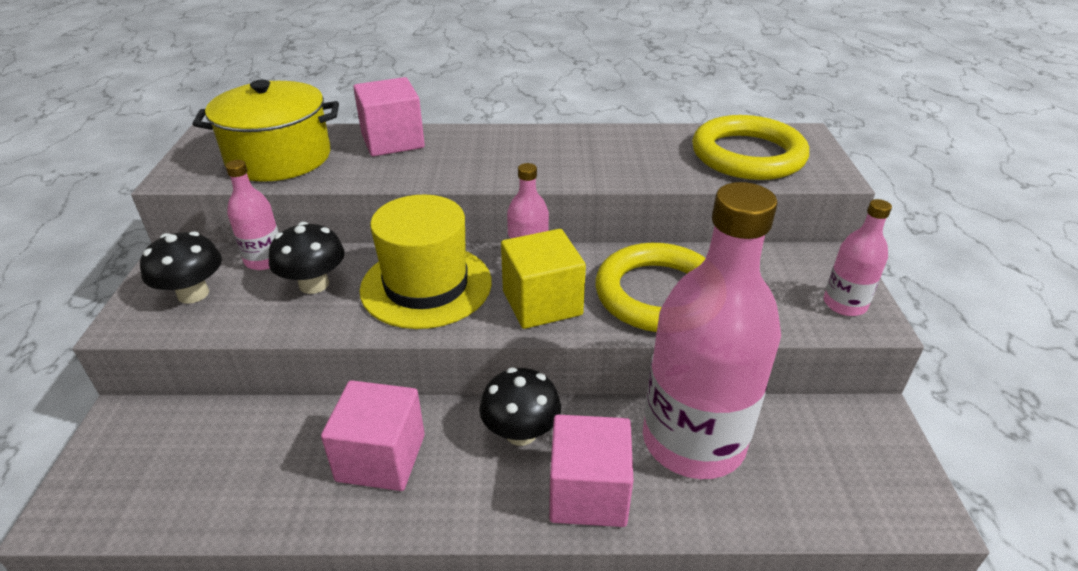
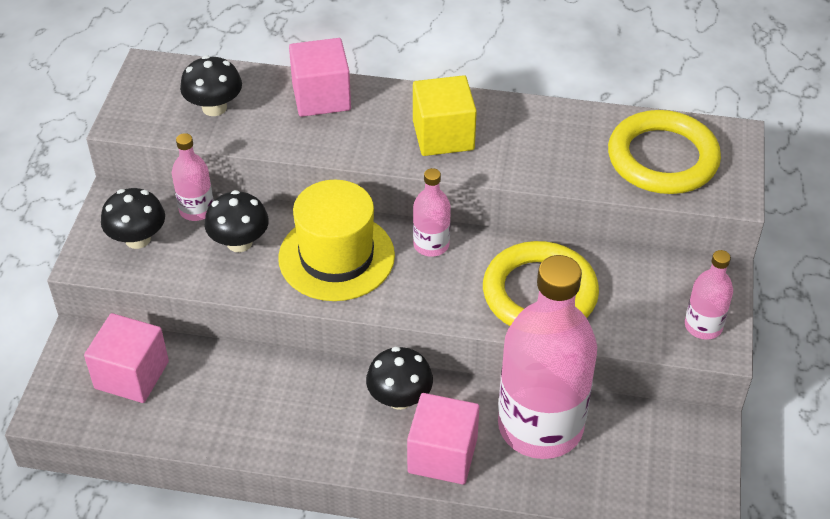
camera: 10 degrees right, 10 degrees up
(279, 157) = (214, 107): yellow pot -> black mushroom
(381, 458) = (284, 403): pink cube -> pink cube (132, 375)
(542, 303) = (434, 288): yellow cube -> yellow cube (443, 135)

